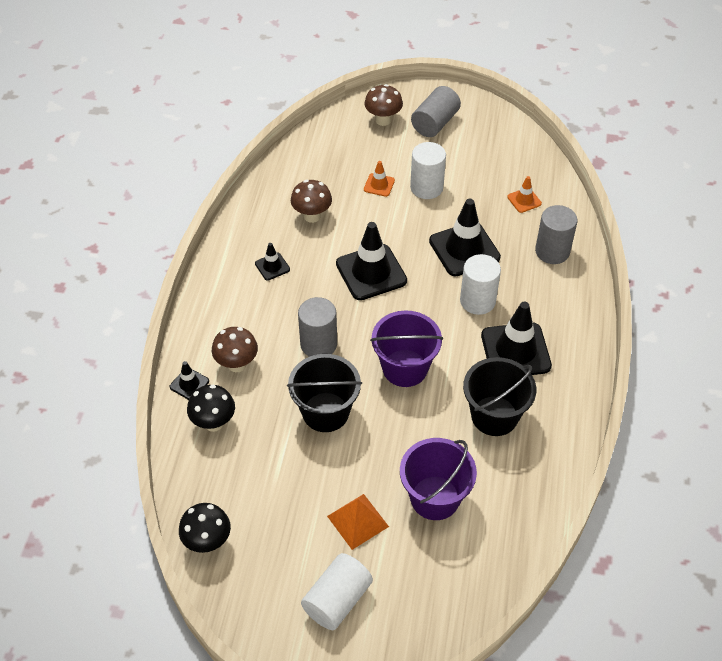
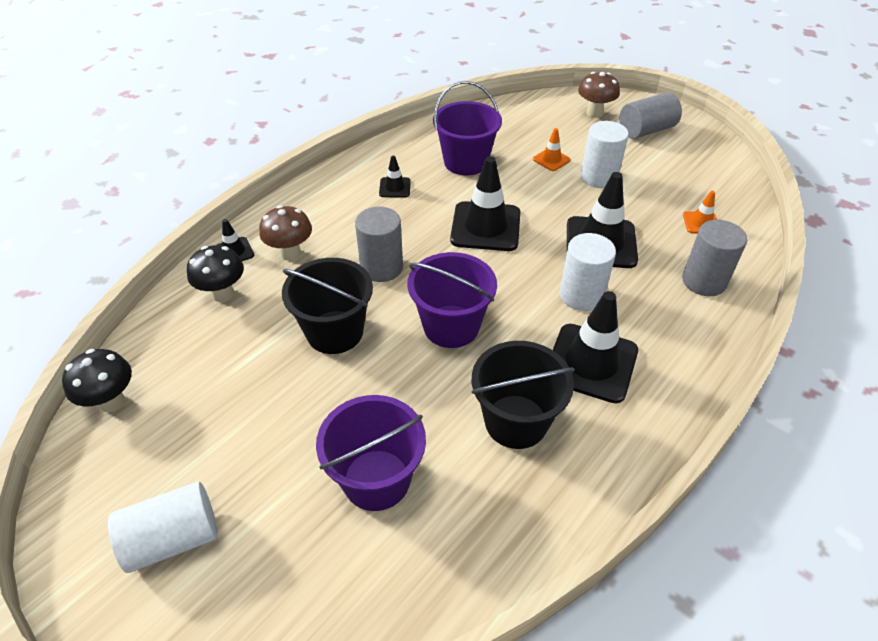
camera: 30 degrees right, 5 degrees down
(312, 216) = (466, 162): brown mushroom -> purple bucket
(357, 521) = (271, 460): orange pyramid -> none

